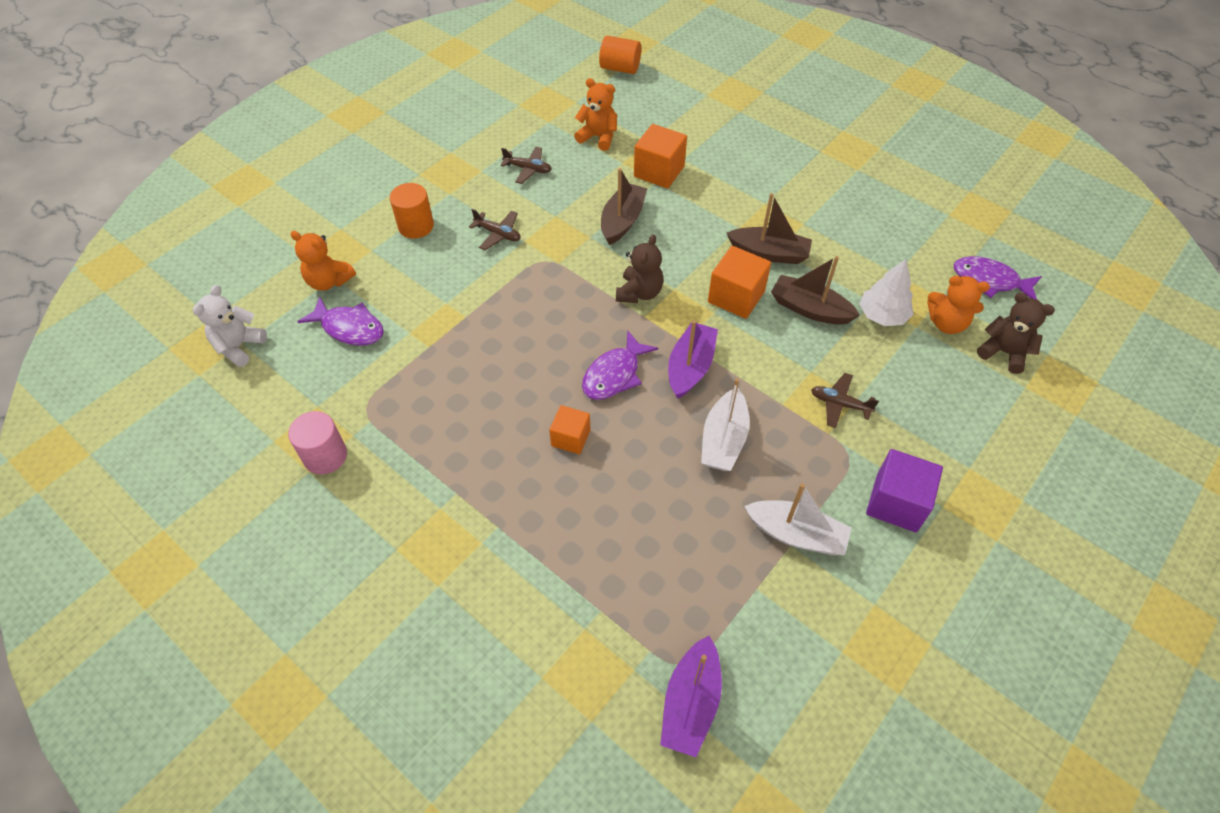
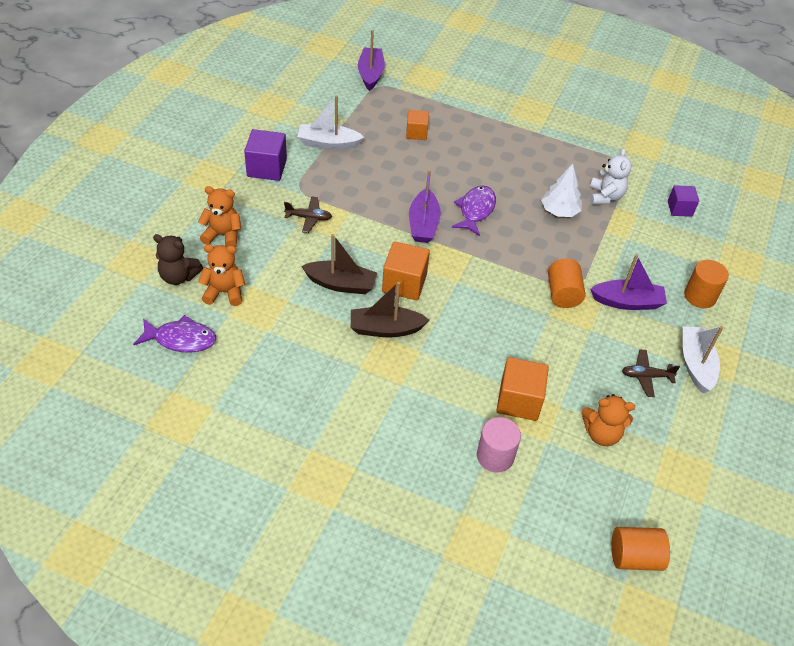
camera: 160 degrees right, 5 degrees down
(239, 346) = (740, 185): white teddy bear -> white teddy bear (605, 196)
(325, 456) = (628, 137): pink cylinder -> pink cylinder (495, 456)
(329, 281) = (725, 238): orange teddy bear -> orange teddy bear (223, 235)
(349, 328) = (679, 209): purple fish -> purple cube
(498, 234) = (627, 302): brown plane -> purple boat
(562, 254) = (563, 294): none -> orange cylinder
(570, 438) = (486, 169): orange cube -> orange cube (416, 133)
(622, 221) = (528, 336): brown boat -> none
(639, 293) = (484, 272): brown teddy bear -> none
(723, 440) = (386, 184): white boat -> white boat (696, 364)
(882, 315) = (279, 289): white tree -> white tree (559, 211)

